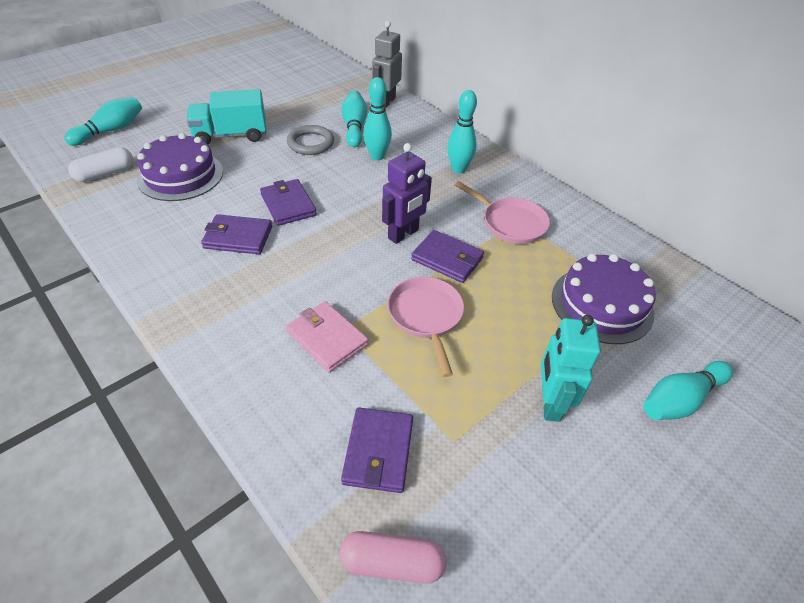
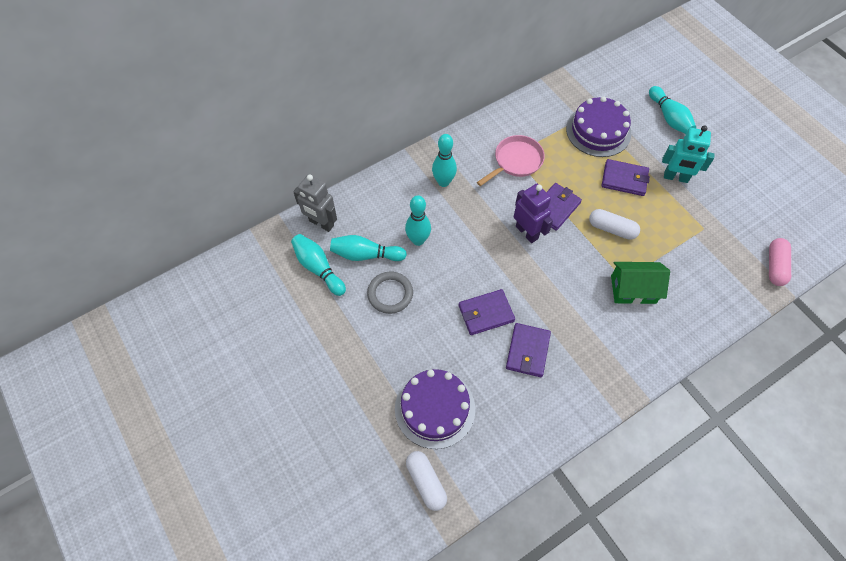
camera: 80 degrees left, 15 degrees up
(111, 130) = (341, 494): turquoise bowling pin -> turquoise bowling pin (318, 268)
(231, 135) = (367, 367): turquoise truck -> none
(327, 338) = (633, 289): pink wallet -> green house
(378, 452) = (715, 266): purple wallet -> purple wallet (624, 179)
(426, 317) = (612, 229): pink pan -> white capsule

